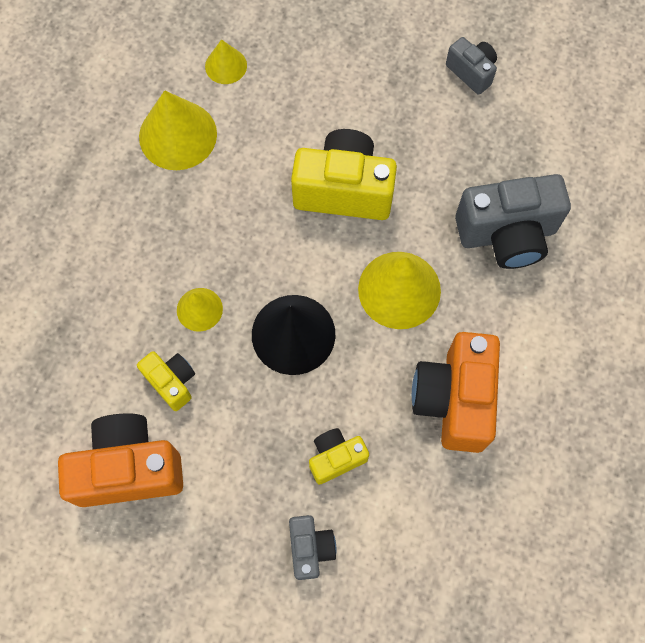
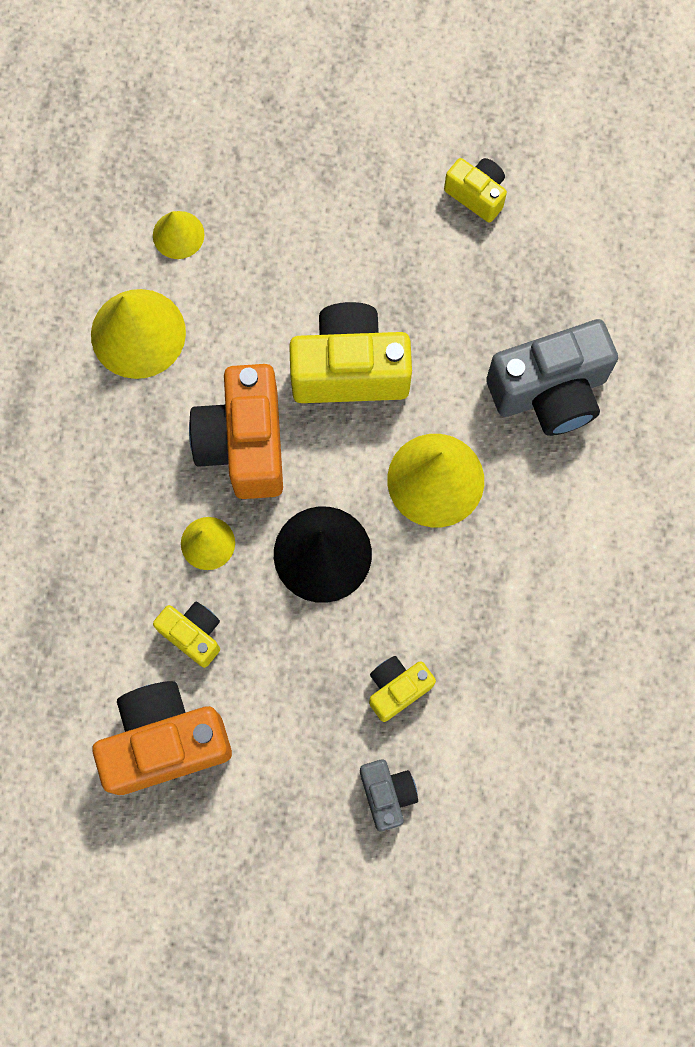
camera: 10 degrees left, 5 degrees up
(454, 399) = (519, 598): orange camera -> orange camera (244, 444)
(471, 72) = (477, 195): grey camera -> yellow camera

